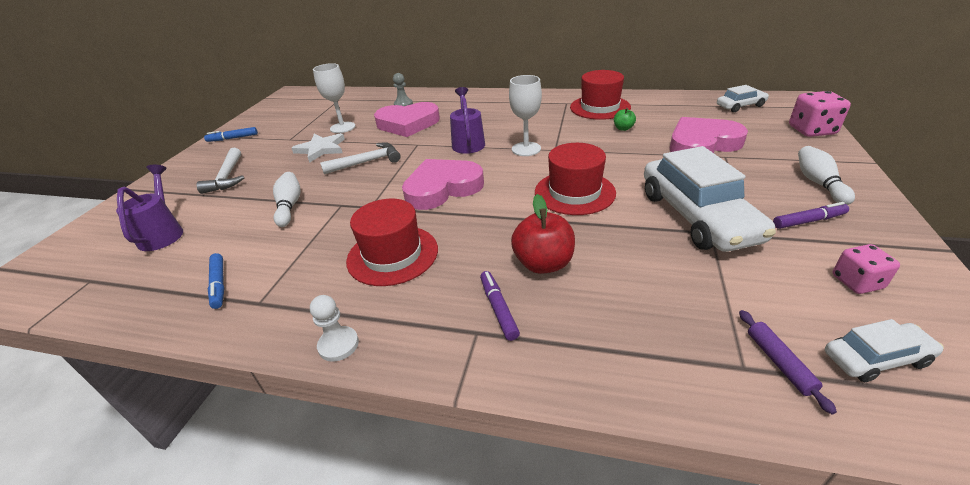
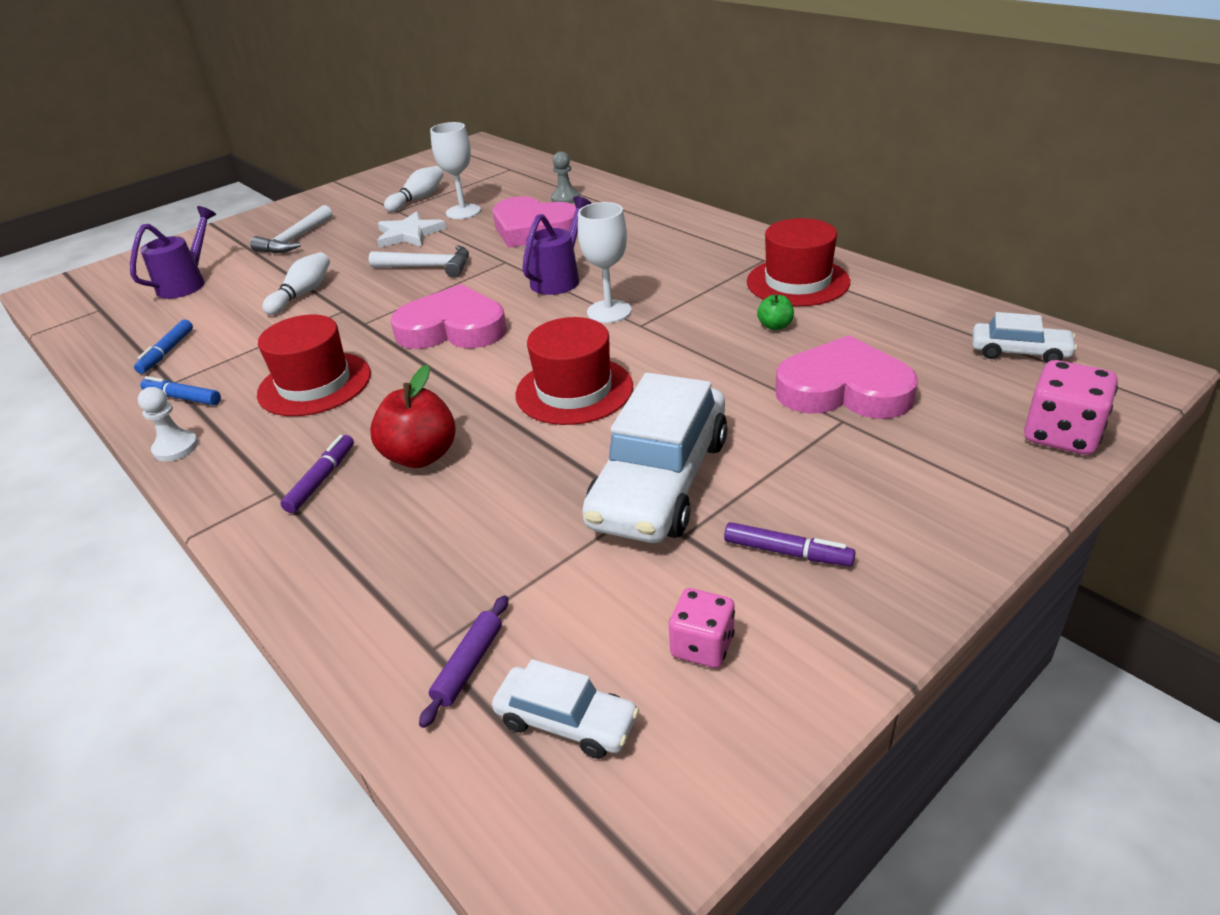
camera: 35 degrees right, 0 degrees up
(233, 138) = (352, 192): blue marker -> blue marker (183, 398)
(818, 183) = (904, 513): white bowling pin -> white bowling pin (418, 199)

